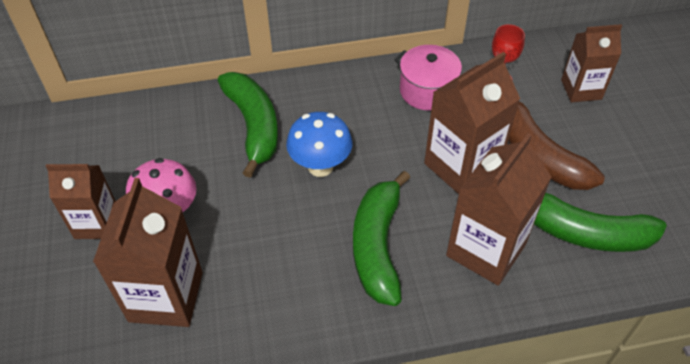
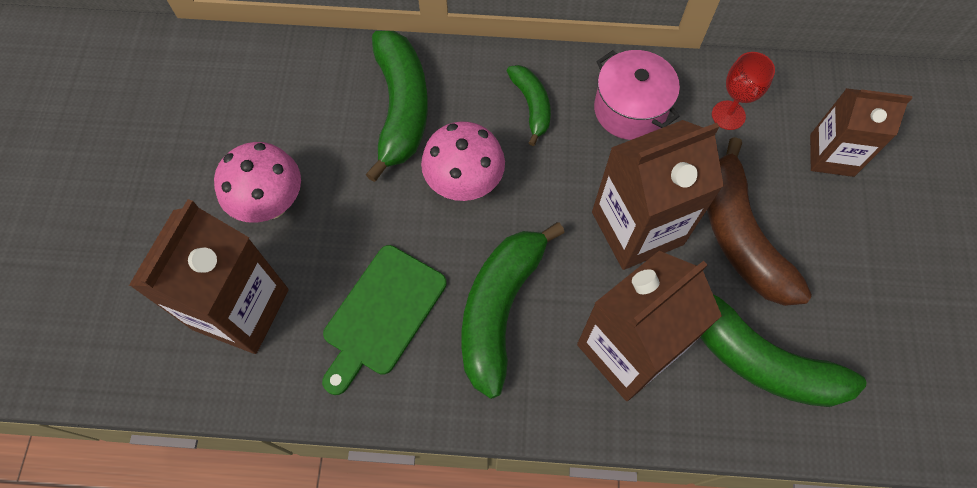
camera: 15 degrees right, 15 degrees up
(96, 223) = (188, 194): brown carton -> none
(285, 272) = (382, 314): none -> green cutting board
(320, 166) = (464, 184): blue mushroom -> pink mushroom
(353, 103) = (531, 106): none -> green banana

